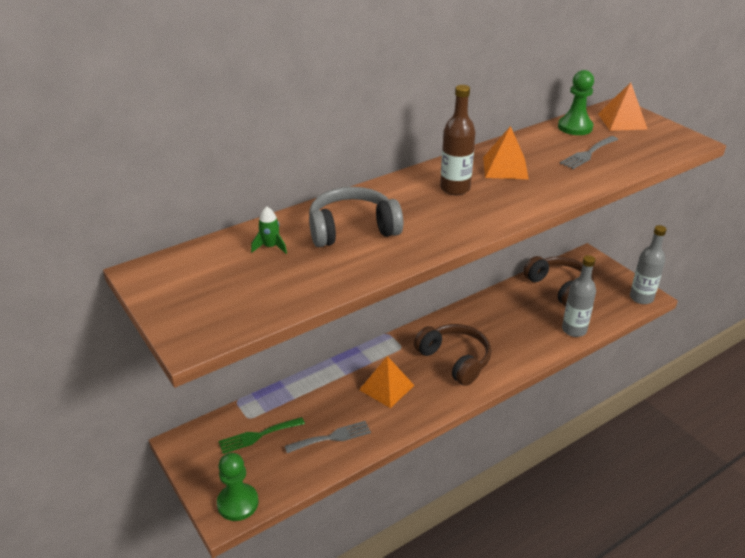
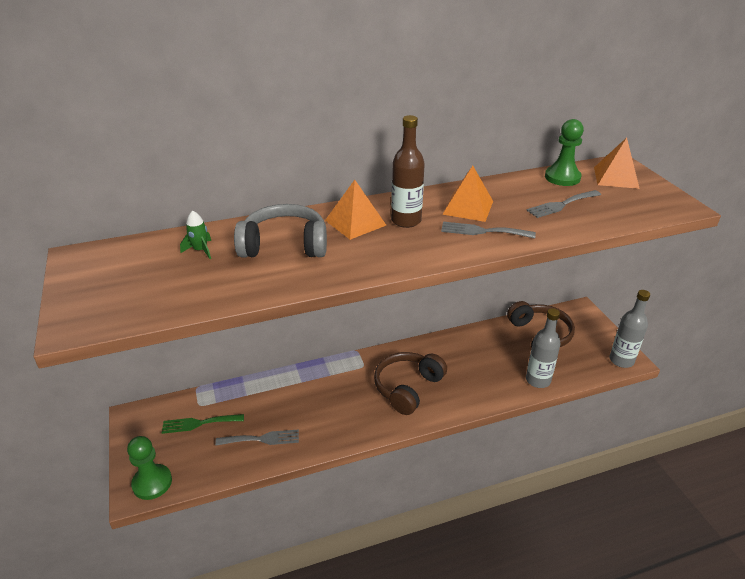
camera: 15 degrees right, 0 degrees up
(386, 387) = (332, 401): orange pyramid -> orange pyramid (355, 222)
(455, 360) = (407, 388): brown headphones -> brown headphones turned 120 degrees counterclockwise
(531, 188) = (482, 231): none -> grey fork

